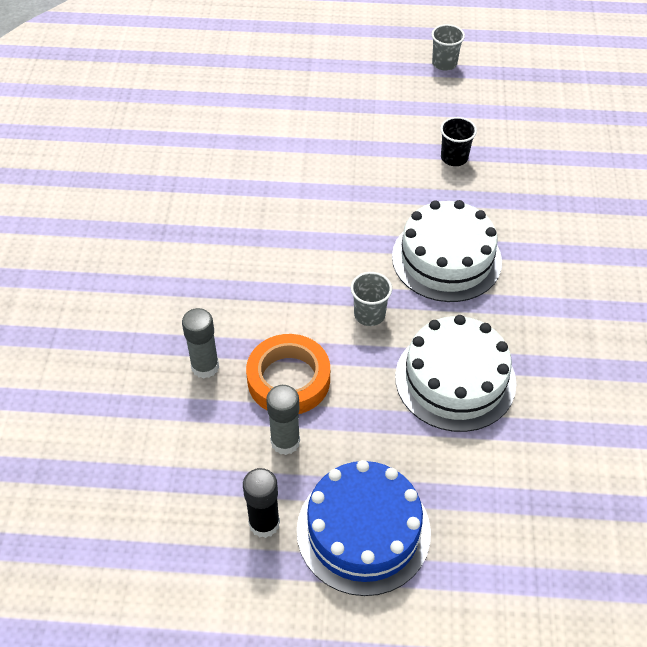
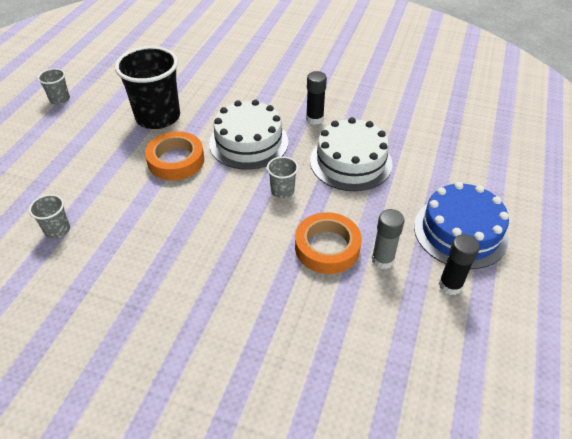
camera: 75 degrees left, 5 degrees down
(205, 367) = (299, 299): grey glue stick -> none
(243, 140) = (57, 230): none -> grey cup
(382, 199) = (176, 160): none -> orange tape
(454, 158) = (158, 117): black cup -> black cup, size x2.16
(530, 320) = (314, 119): none -> black glue stick

